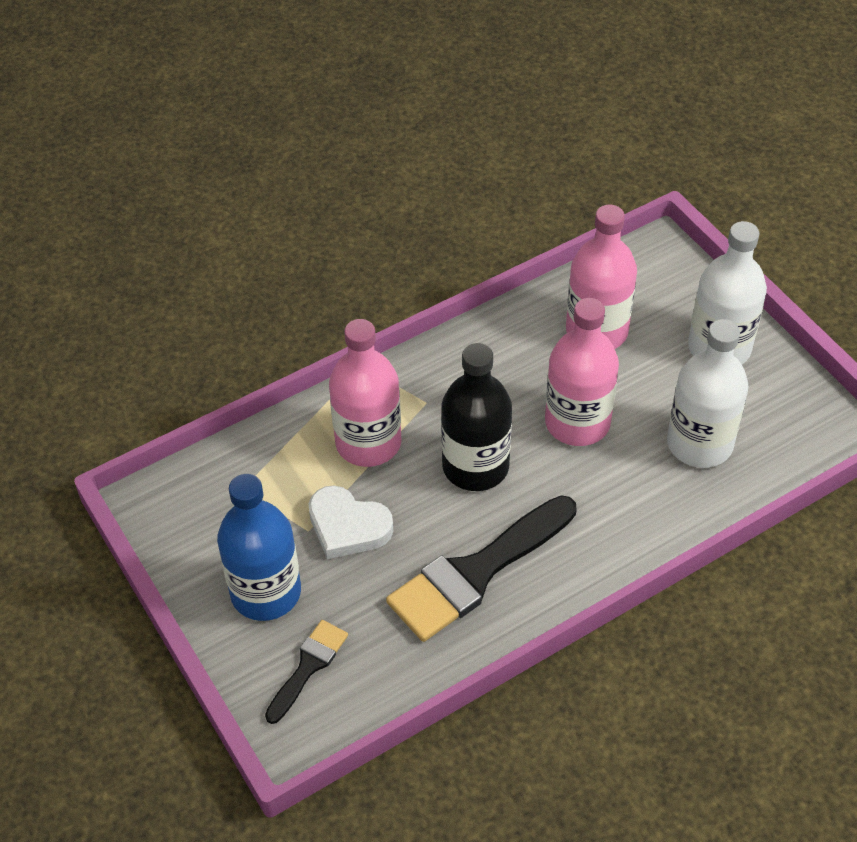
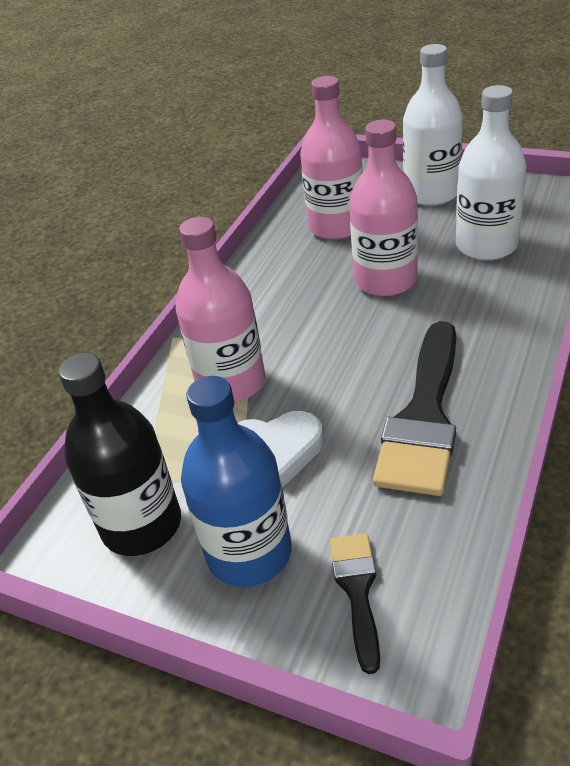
camera: 30 degrees left, 10 degrees down
(475, 466) = (339, 348): black bottle -> black bottle (142, 525)

